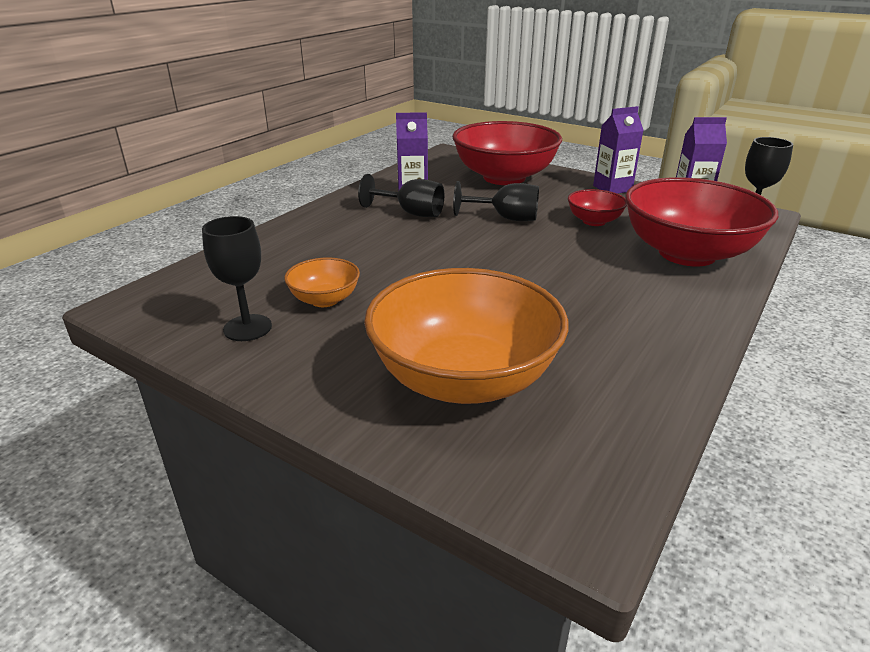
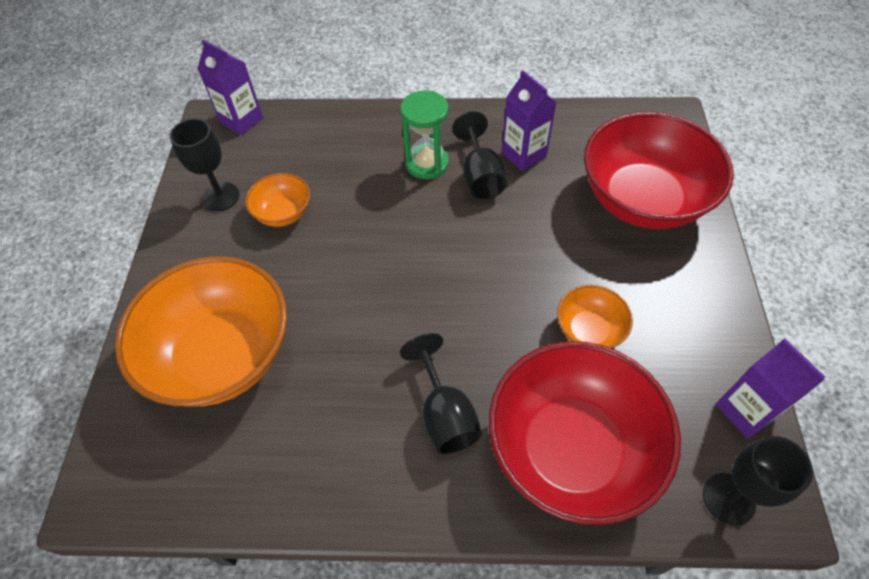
camera: 60 degrees right, 25 degrees up
(367, 226) = (427, 163): none -> green hourglass
(506, 218) = (530, 251): black goblet -> black goblet (445, 414)
(594, 221) = (589, 330): red bowl -> orange bowl
(612, 188) = (710, 312): purple carton -> purple carton (242, 120)

